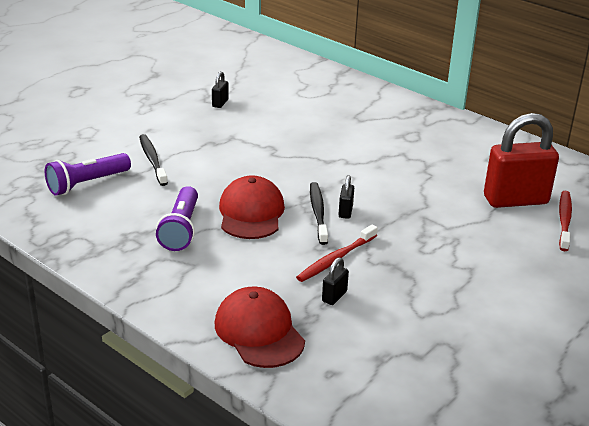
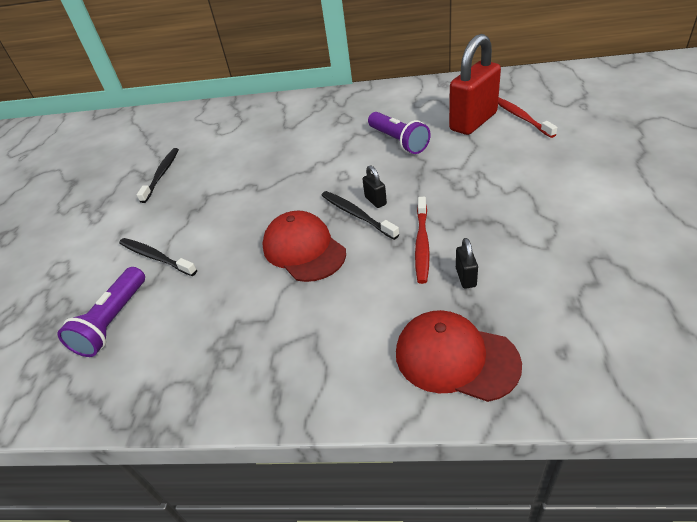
camera: 30 degrees left, 10 degrees up
(181, 229) = (260, 306): purple flashlight -> purple flashlight (398, 141)
(220, 103) = (162, 174): black padlock -> black toothbrush

